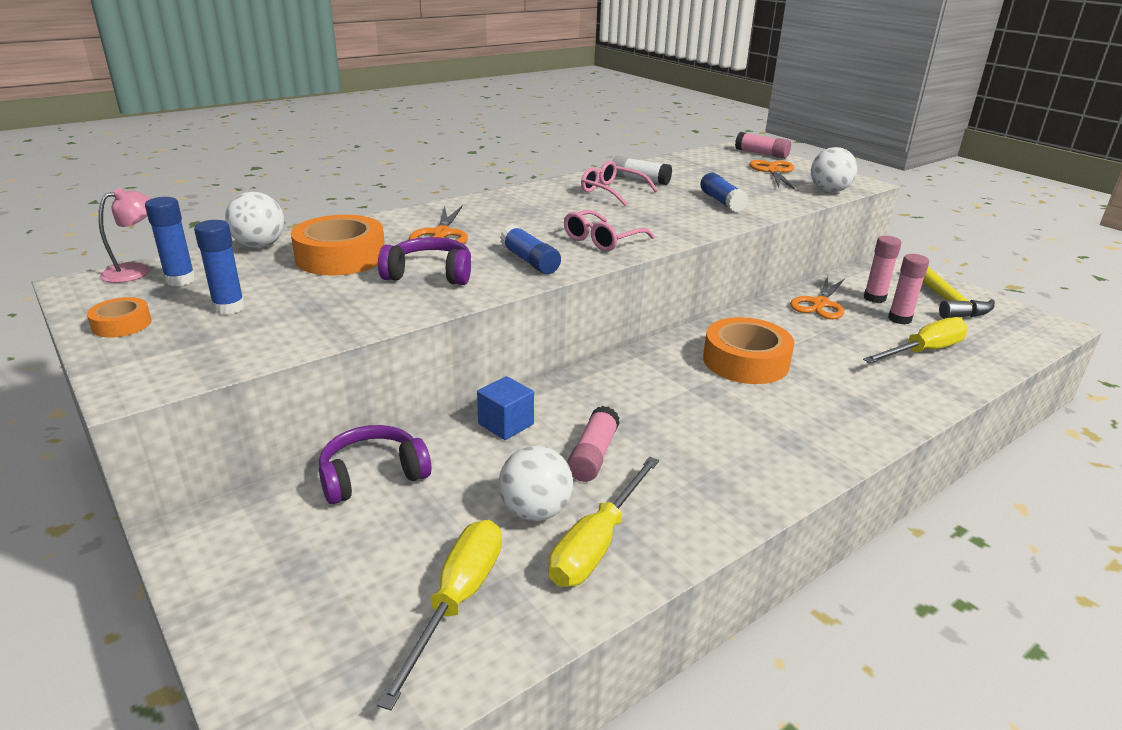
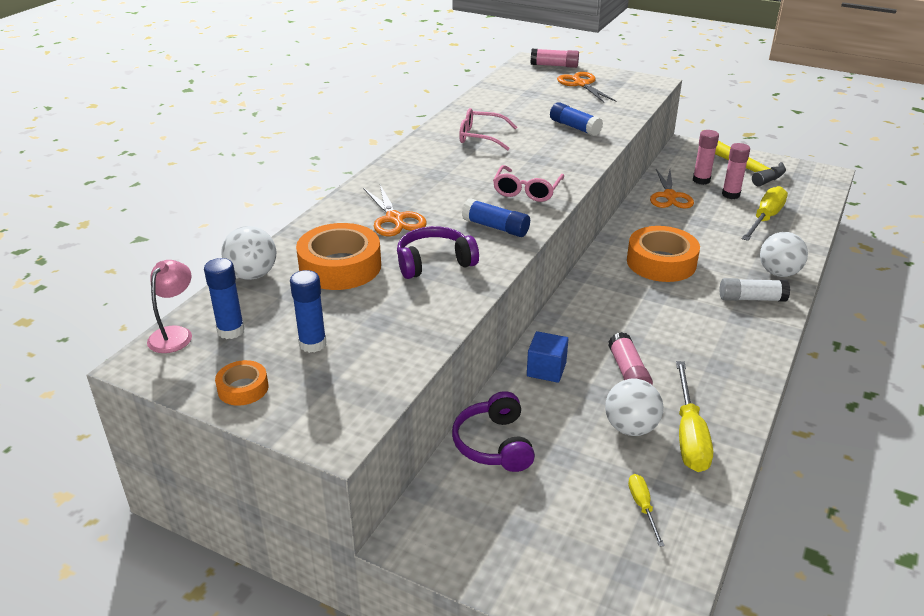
camera: 25 degrees left, 5 degrees up
(372, 476) = (494, 444): purple headphones -> purple headphones turned 45 degrees counterclockwise
(457, 601) = (642, 507): yellow screwdriver -> yellow screwdriver, size x0.52
(640, 180) = (489, 118): white glue stick -> white glue stick (751, 299)
(829, 191) = (640, 97): white ball -> white ball (778, 273)

